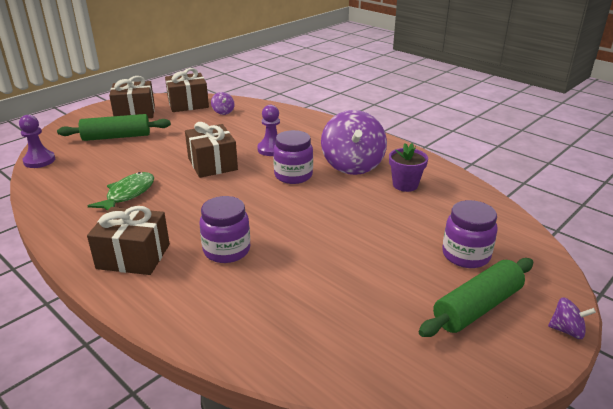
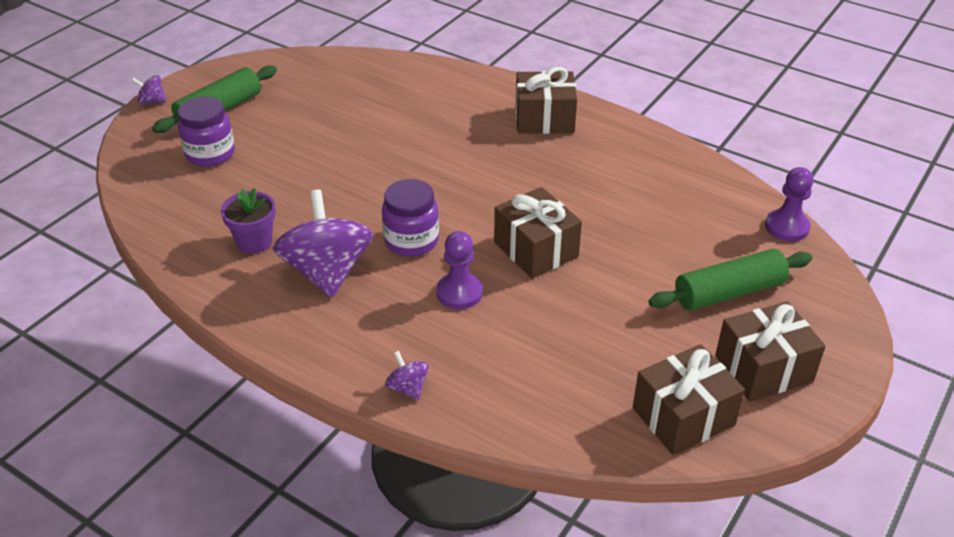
camera: 170 degrees right, 10 degrees up
(128, 194) = (611, 186): green fish -> none
(223, 112) = (593, 395): purple spinning top -> purple spinning top (407, 387)
(227, 250) = (456, 134): purple jar -> none

